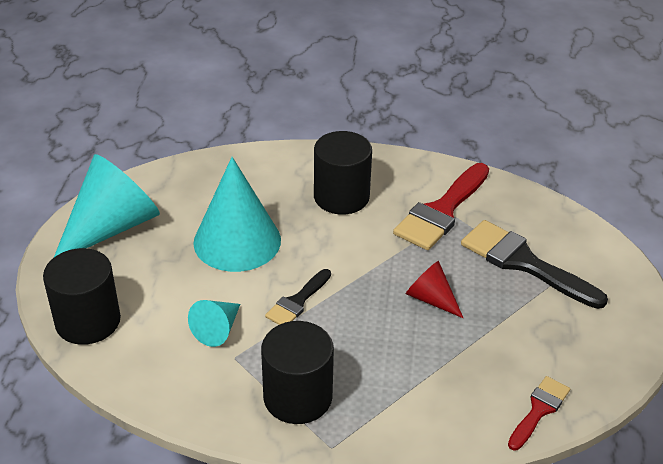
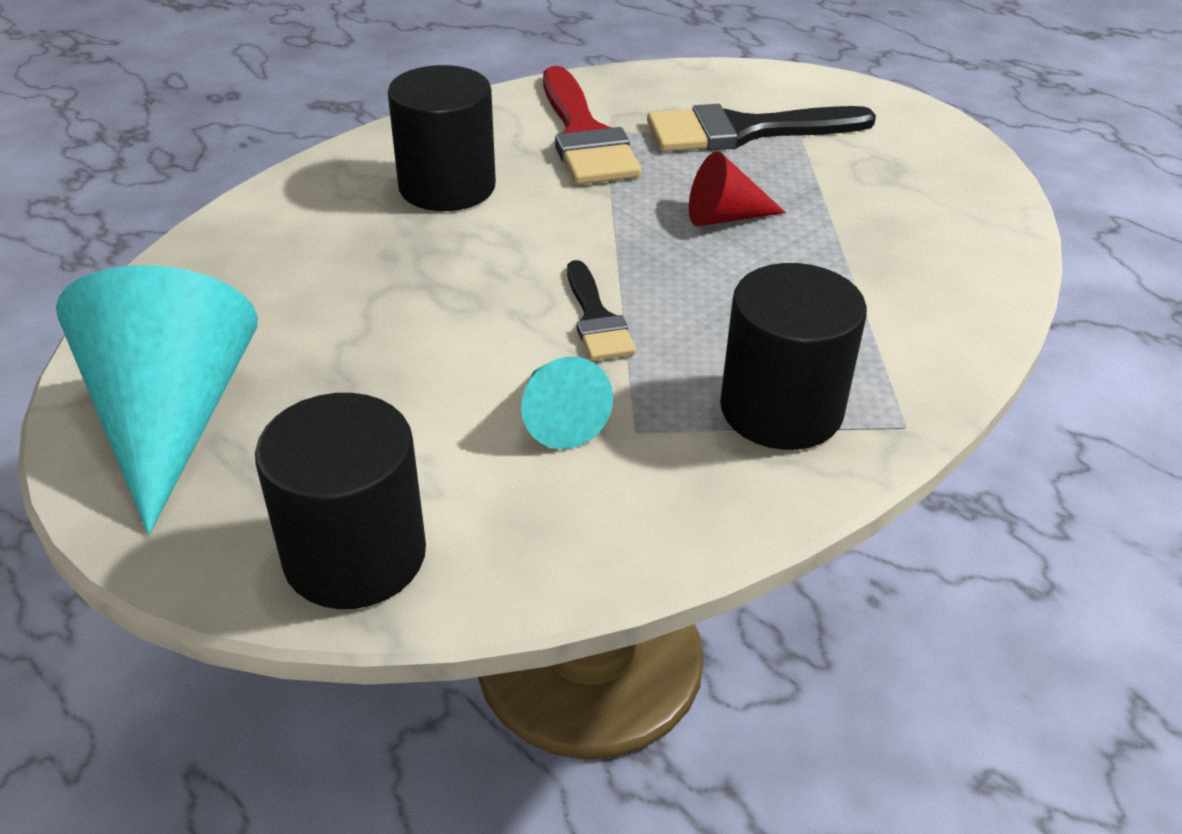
camera: 50 degrees left, 0 degrees up
(237, 241) = (400, 310): turquoise cone -> none
(539, 410) = (990, 239): red brush -> none

